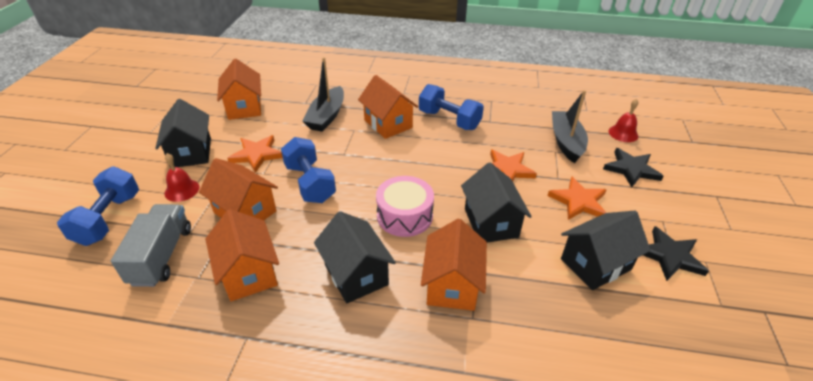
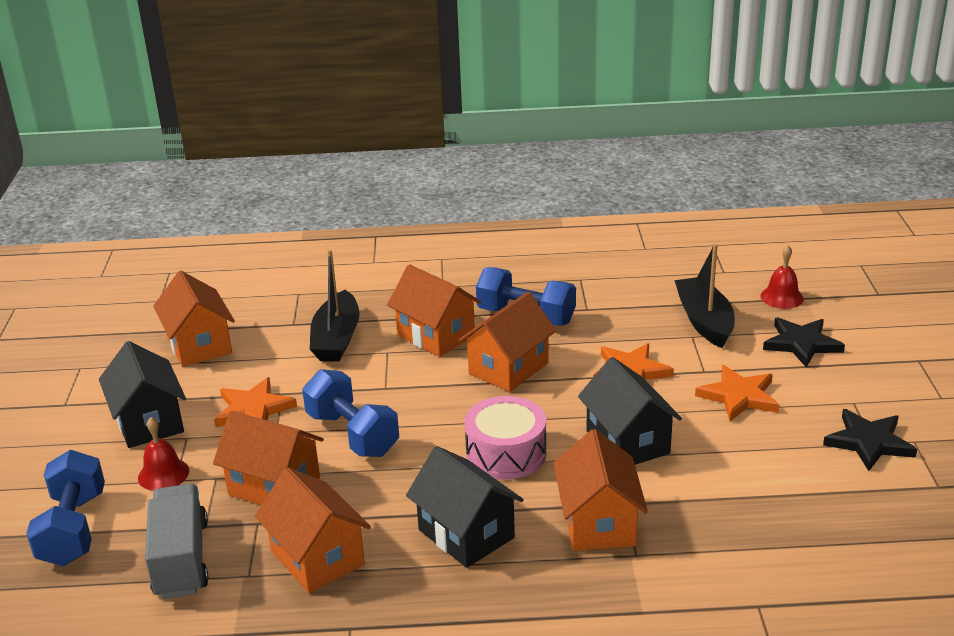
camera: 10 degrees left, 10 degrees down
(426, 154) = (508, 368): none -> orange house
(595, 264) = (777, 468): black house -> none

